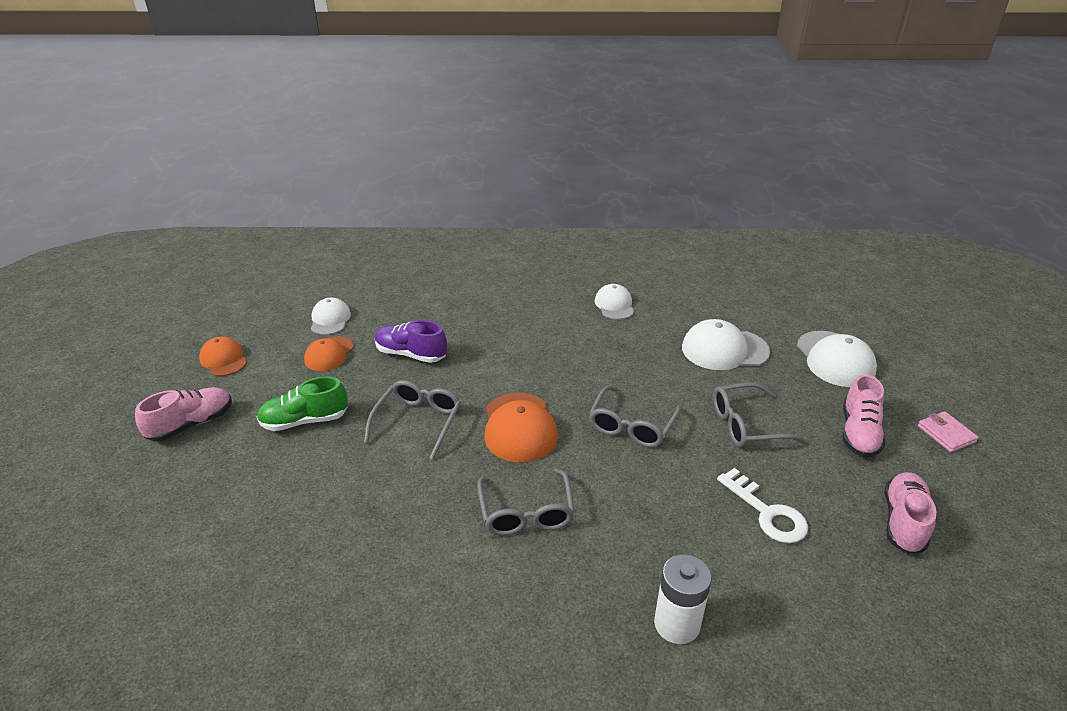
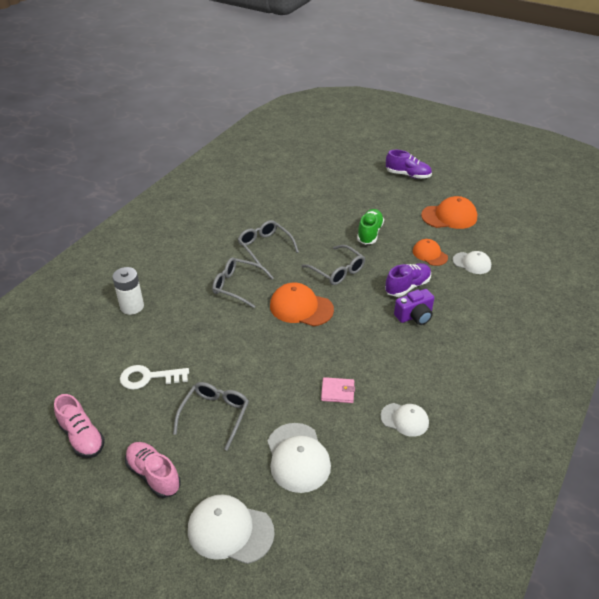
camera: 120 degrees right, 5 degrees up
(99, 431) = (408, 175): none -> purple shoe
(191, 424) = (394, 199): pink shoe -> none
(223, 359) = (449, 216): orange cap -> orange cap, size x1.58
(462, 335) = (414, 316): none -> purple camera
(631, 426) = (262, 356): grey glasses -> grey glasses (265, 246)
(724, 349) = (298, 457): white cap -> white cap turned 135 degrees clockwise
(946, 434) = (103, 533): pink wallet -> pink wallet (337, 391)

